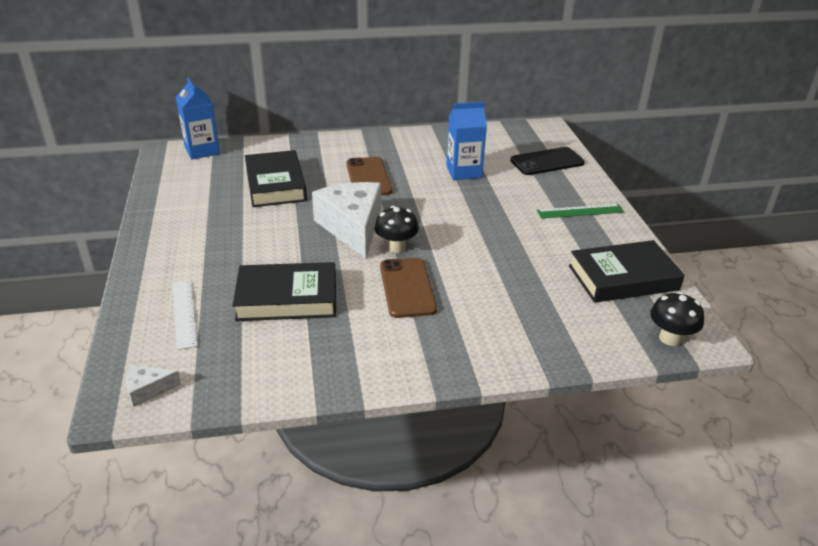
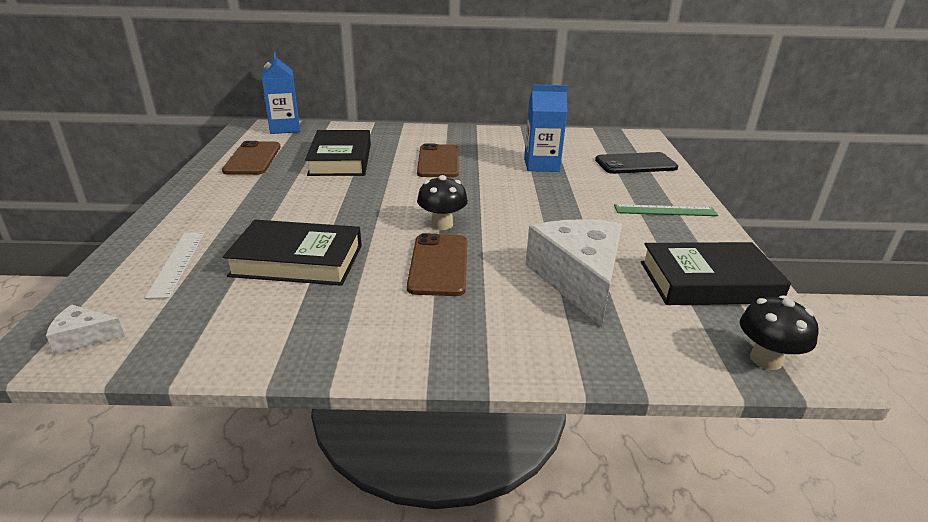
camera: 10 degrees right, 5 degrees down
(190, 192) = (252, 159): none -> brown phone
(352, 227) = (402, 202): white cheese -> white cheese (578, 279)

